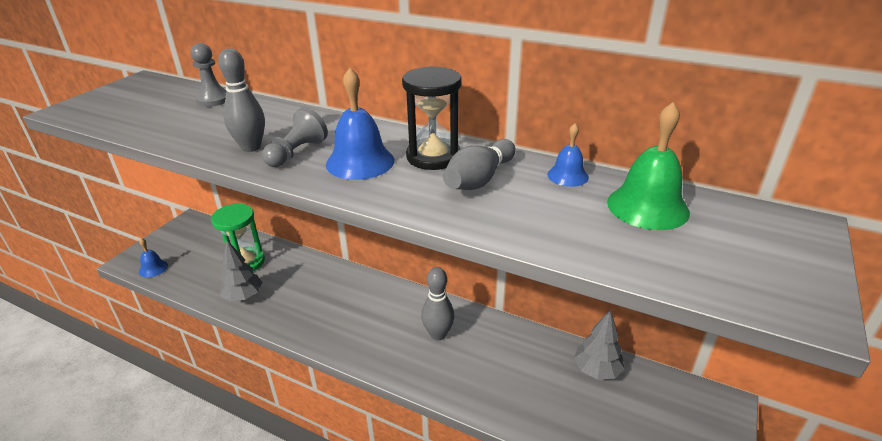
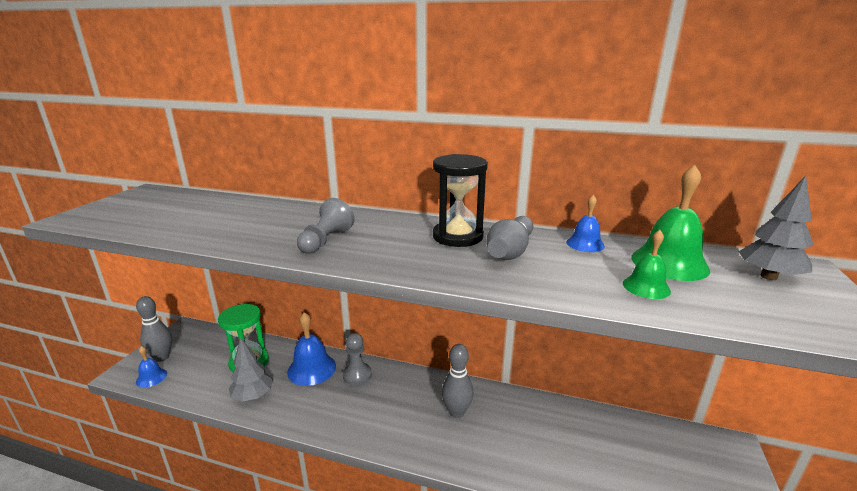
camera: 10 degrees left, 10 degrees down
(213, 100) = (225, 203): grey pawn -> grey pawn (357, 375)
(251, 147) = (278, 239): grey bowling pin -> grey bowling pin (162, 357)
(360, 162) = (391, 244): blue bell -> blue bell (311, 369)
(596, 370) = (612, 428): grey tree -> grey tree (768, 276)
(601, 233) = (646, 287): none -> green bell

